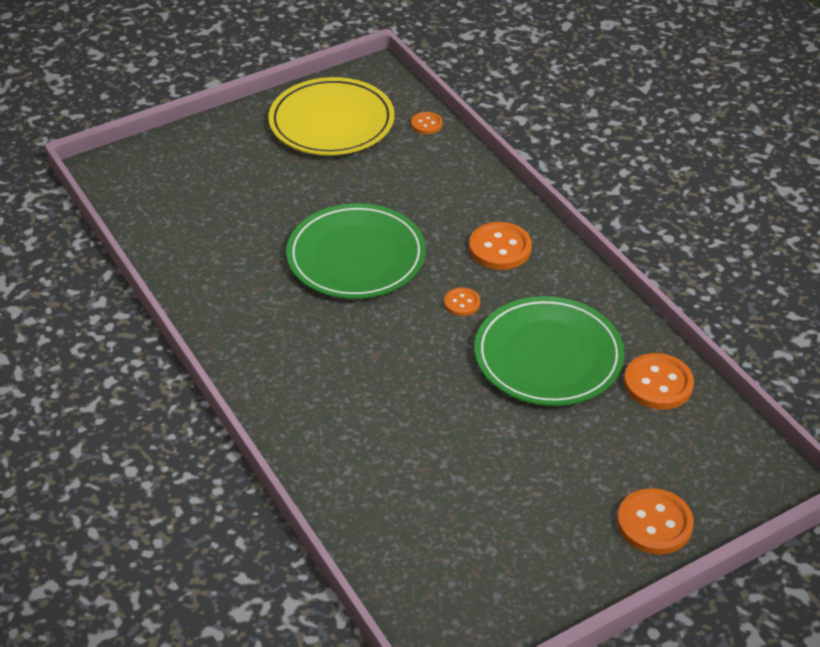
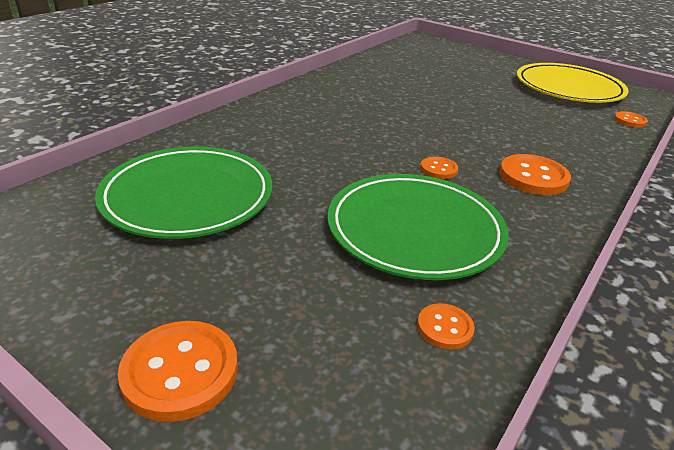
camera: 65 degrees right, 10 degrees down
(356, 256) = (440, 117): green plate -> green plate (188, 197)
(658, 383) = (445, 328): orange button -> orange button, size x0.56

